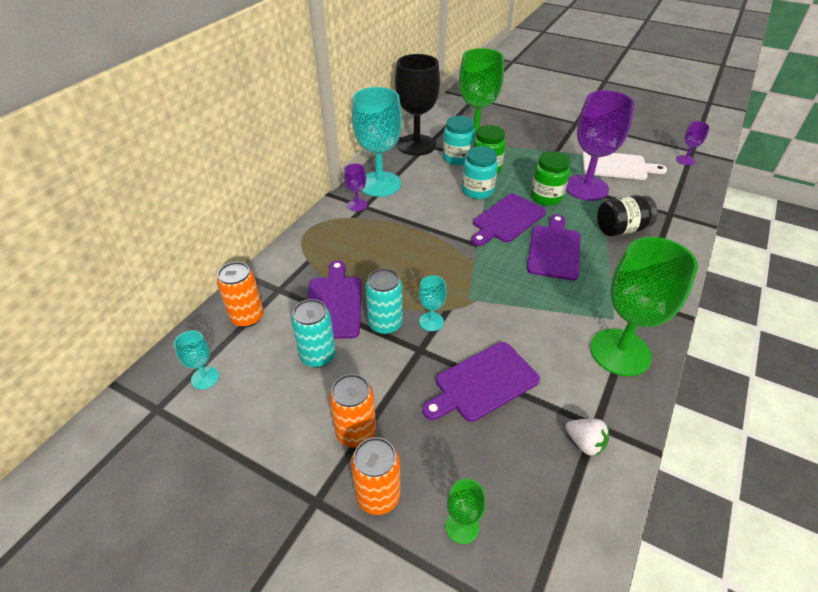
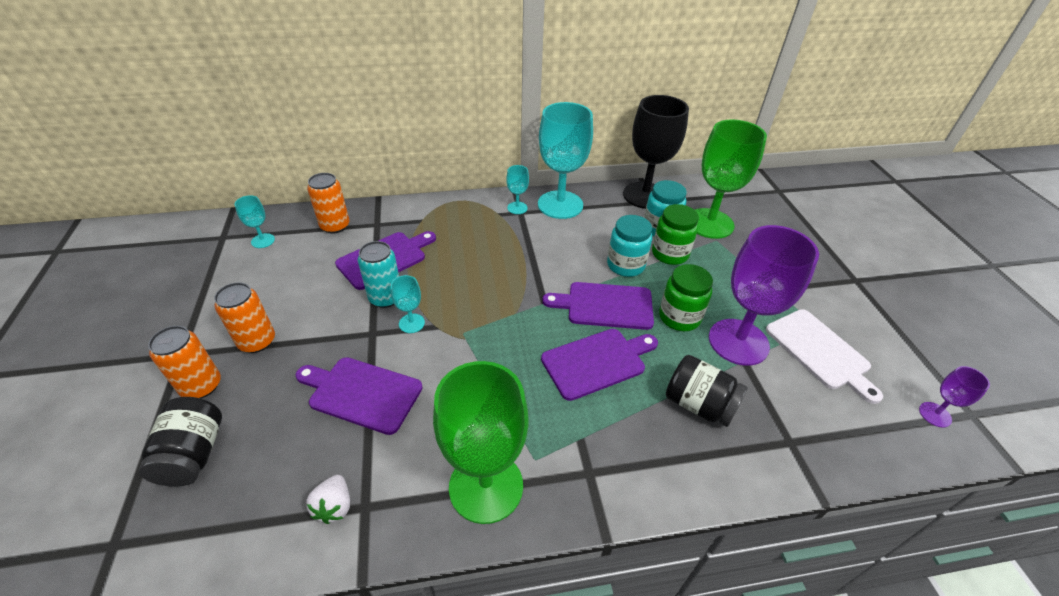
camera: 50 degrees right, 0 degrees up
(318, 356) = (322, 280): turquoise can -> none
(357, 205) = (517, 208): purple goblet -> turquoise goblet
(462, 526) = (193, 454): green goblet -> black jar

